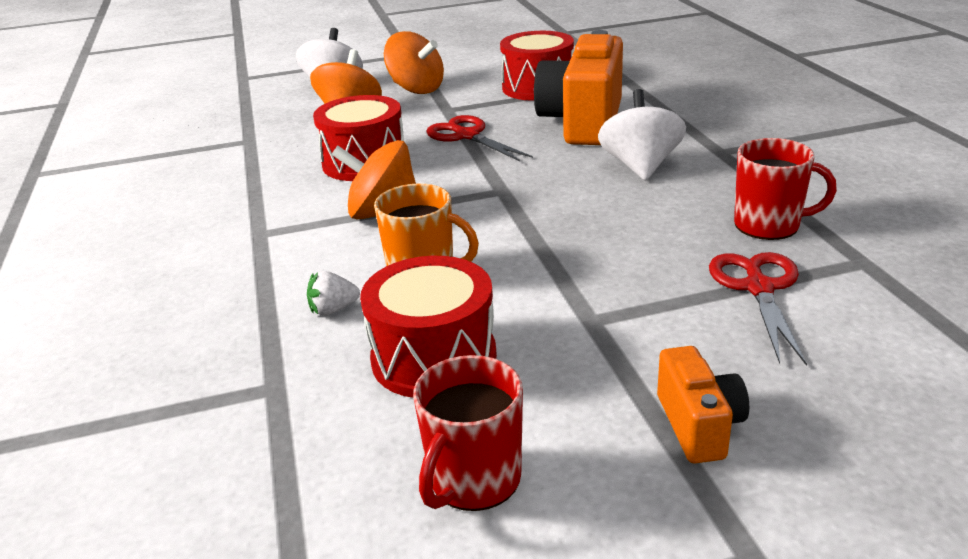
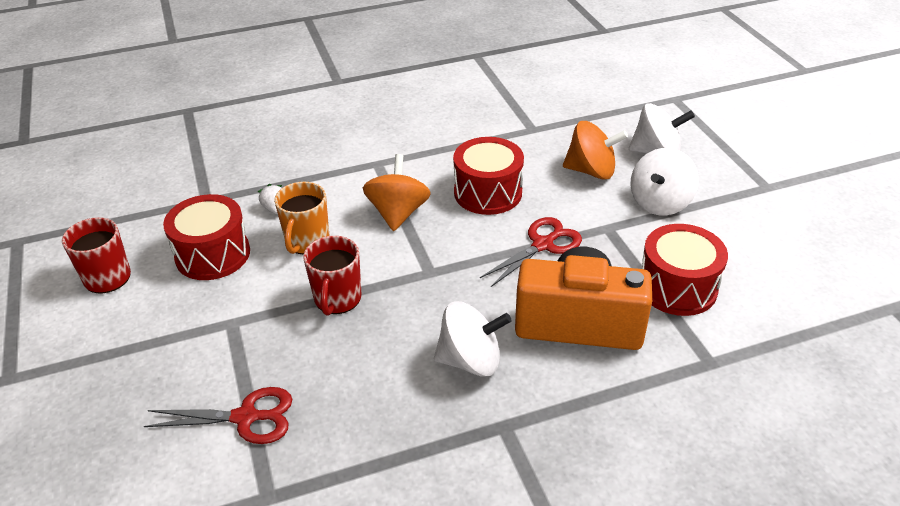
camera: 85 degrees right, 10 degrees up
(416, 89) = (660, 203): orange spinning top -> white spinning top
(699, 425) = (111, 367): orange camera -> none
(768, 225) = (342, 440): red mug -> red mug (337, 299)

